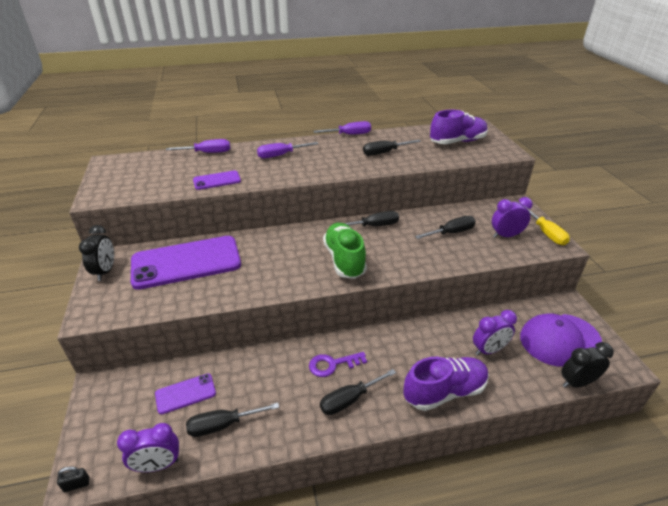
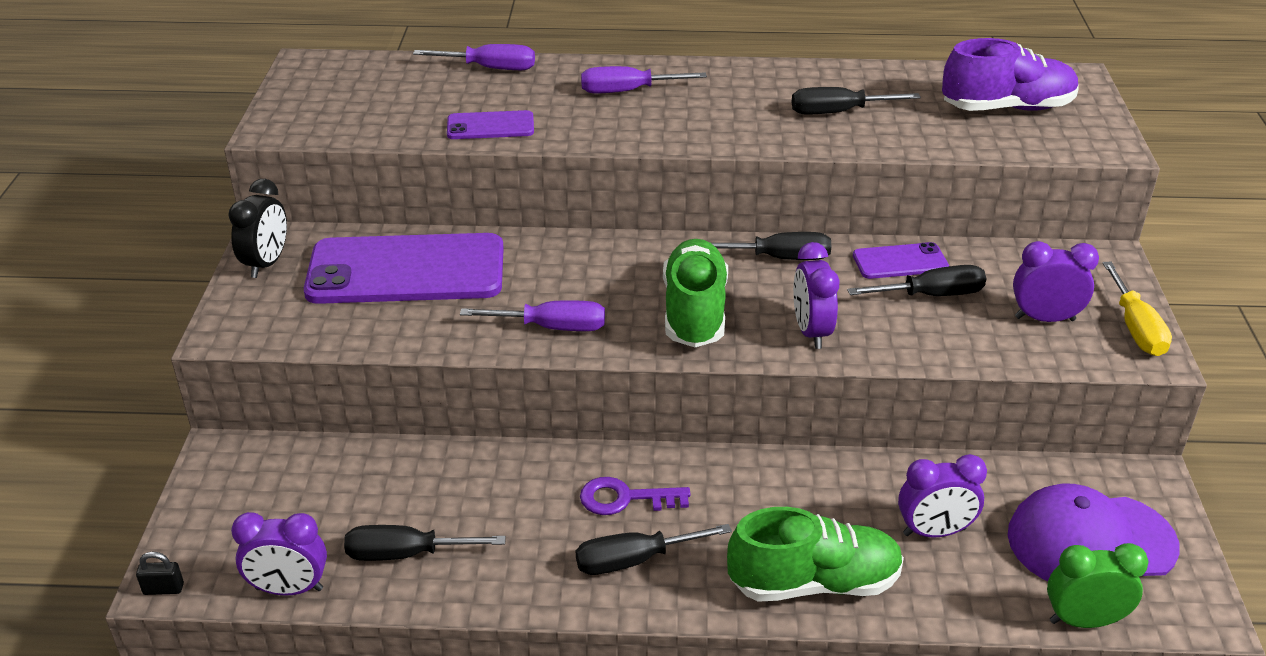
camera: 15 degrees right, 0 degrees up
(185, 393) = (358, 494): purple phone -> purple phone (900, 261)
(349, 134) = (783, 64): purple screwdriver -> purple screwdriver (552, 327)
(404, 260) = (811, 332): none -> purple clock
(444, 391) = (814, 583): purple shoe -> green shoe
(577, 382) = (1083, 621): black clock -> green clock

